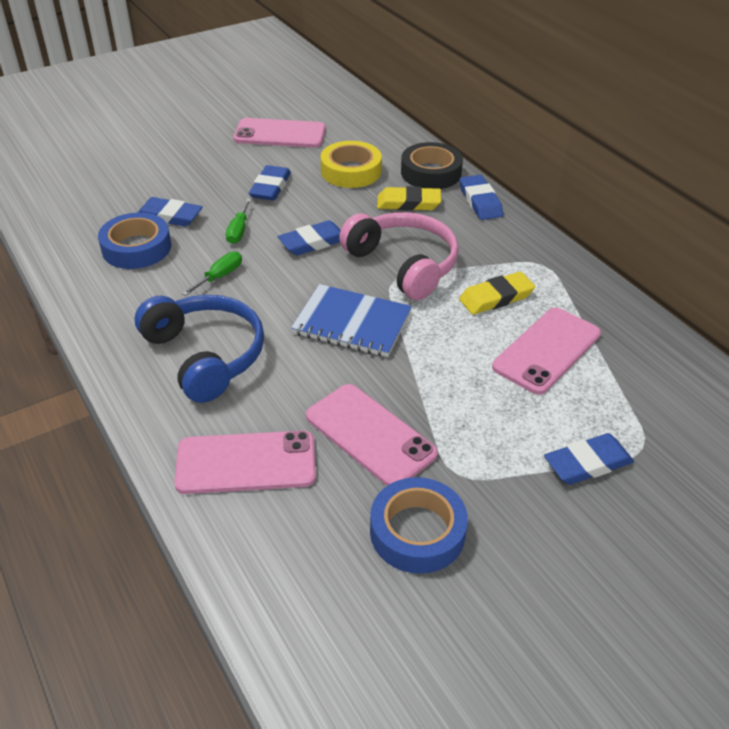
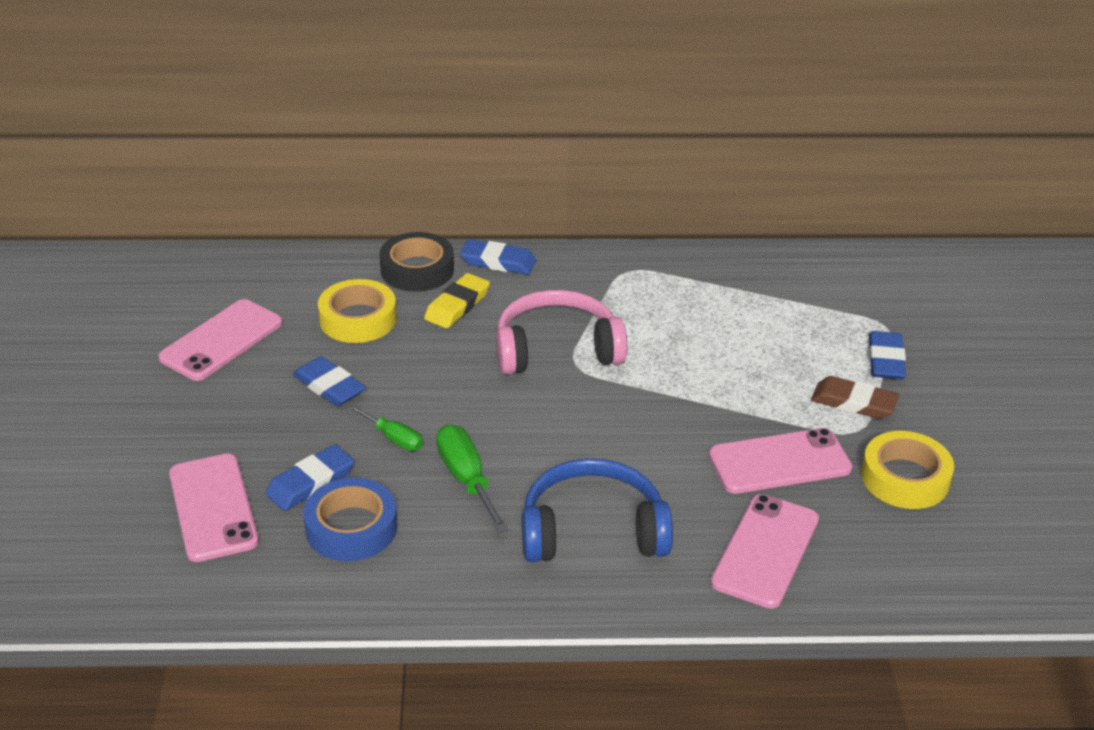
camera: 60 degrees left, 5 degrees down
(220, 276) = (466, 479): green screwdriver -> green screwdriver, size x1.60
(313, 242) = (466, 393): blue eraser -> none
(352, 323) = (619, 415): blue notebook -> none
(417, 532) = (905, 478): blue tape -> yellow tape
(496, 297) = (653, 316): yellow eraser -> none
(499, 459) = (853, 402): none -> brown eraser
(547, 350) = (745, 321): pink phone -> pink phone (213, 507)

